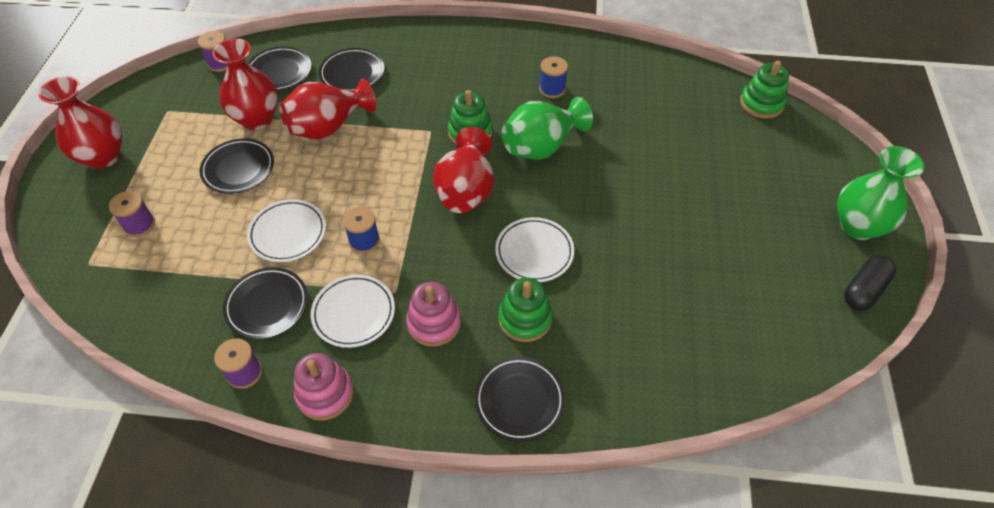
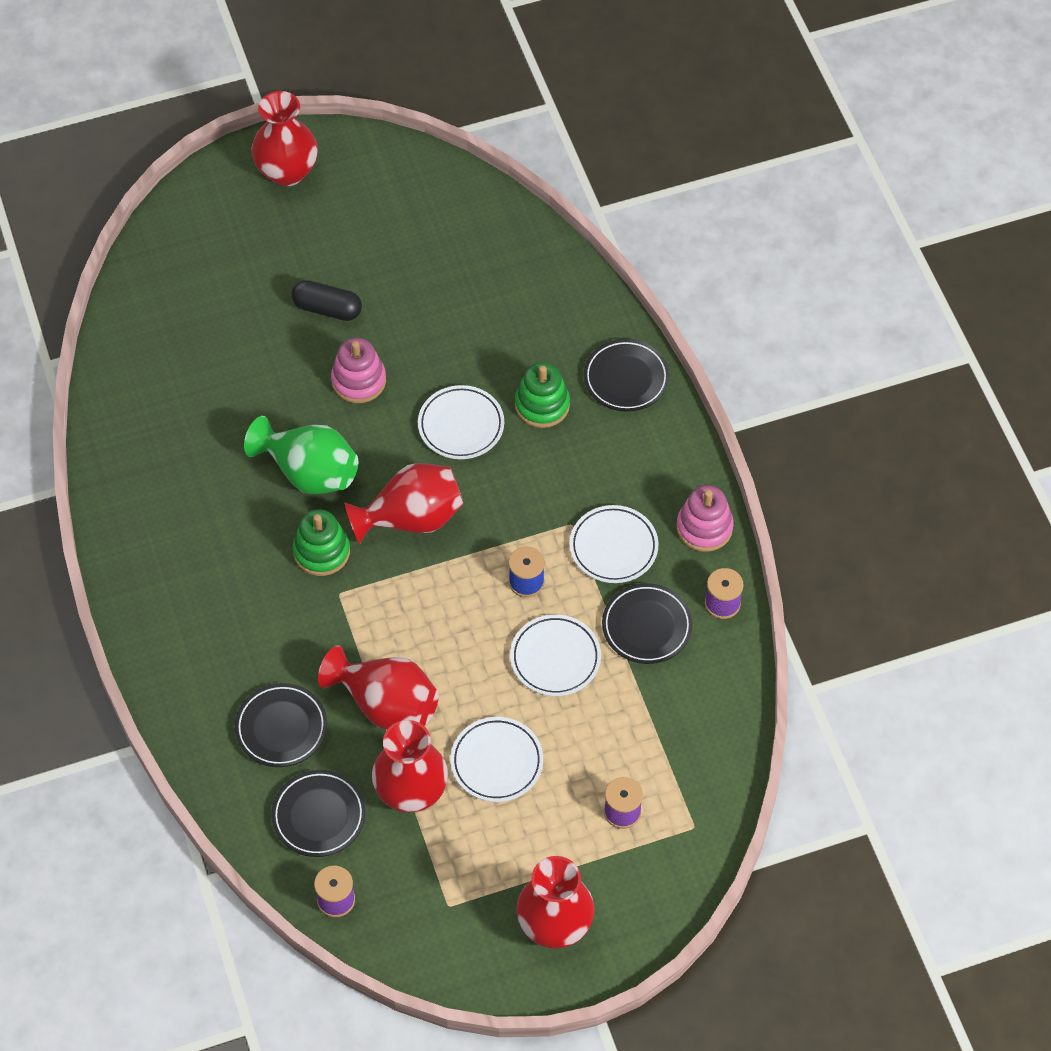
camera: 115 degrees left, 5 degrees up
(238, 169) = (496, 762): black plate -> white plate
(434, 323) = (587, 476): pink stacking toy -> pink stacking toy (358, 381)
(552, 89) = (207, 496): blue spool -> none
(761, 103) = (135, 284): green stacking toy -> none
(857, 226) = (287, 171): green vase -> red vase
(864, 290) = (368, 156): black capsule -> black capsule (327, 309)

